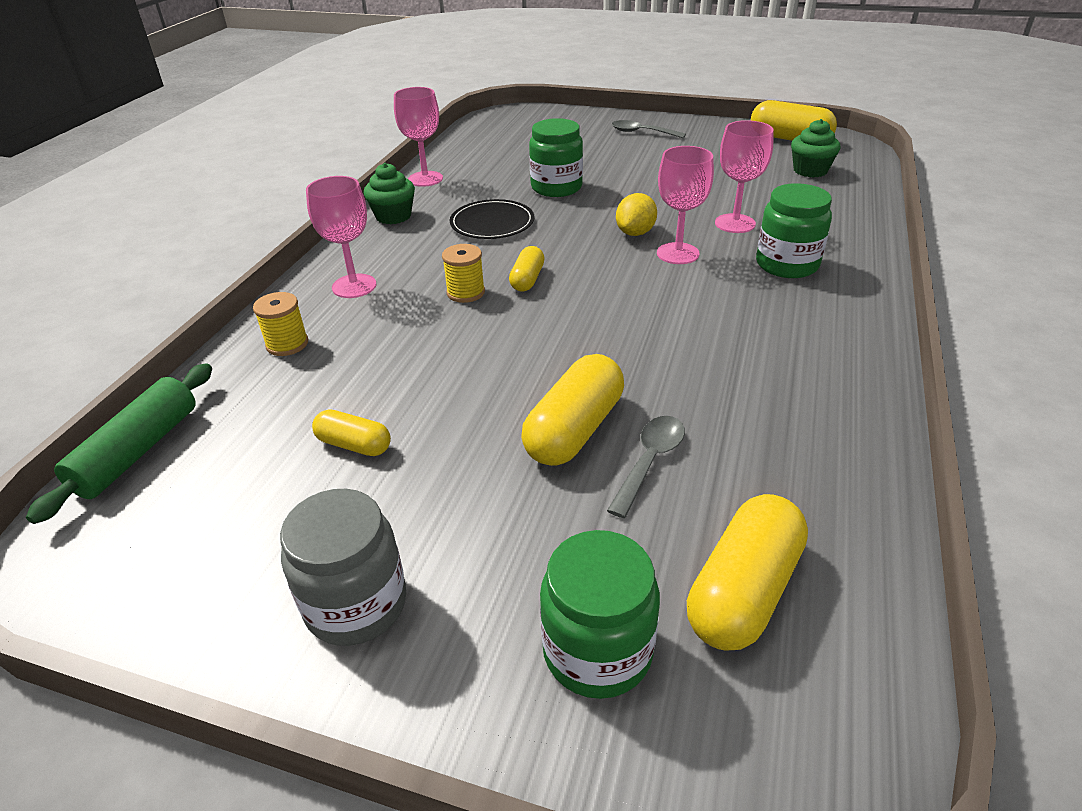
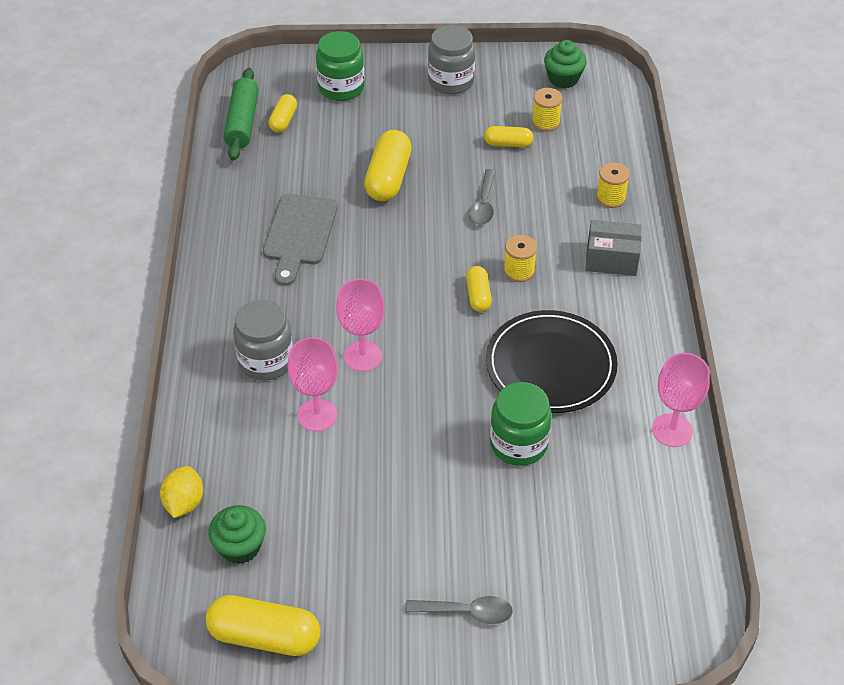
camera: 160 degrees right, 10 degrees up
(138, 451) = (623, 116): green rolling pin -> green rolling pin (242, 122)
(263, 469) = (545, 122): none -> yellow spool
(354, 286) = (611, 259): pink goblet -> grey box
(393, 216) = (653, 356): green cupcake -> green cupcake (563, 79)
(492, 223) = (550, 365): black plate -> black plate, size x1.55
(635, 233) = (409, 379): yellow lemon -> yellow lemon (184, 503)
(650, 461) = (340, 169): grey spoon -> grey spoon (483, 205)
(734, 377) = (299, 234): none -> grey cutting board
(743, 590) = (283, 120): yellow capsule -> yellow capsule, size x0.57
(787, 264) = (266, 361): green jar -> grey jar

